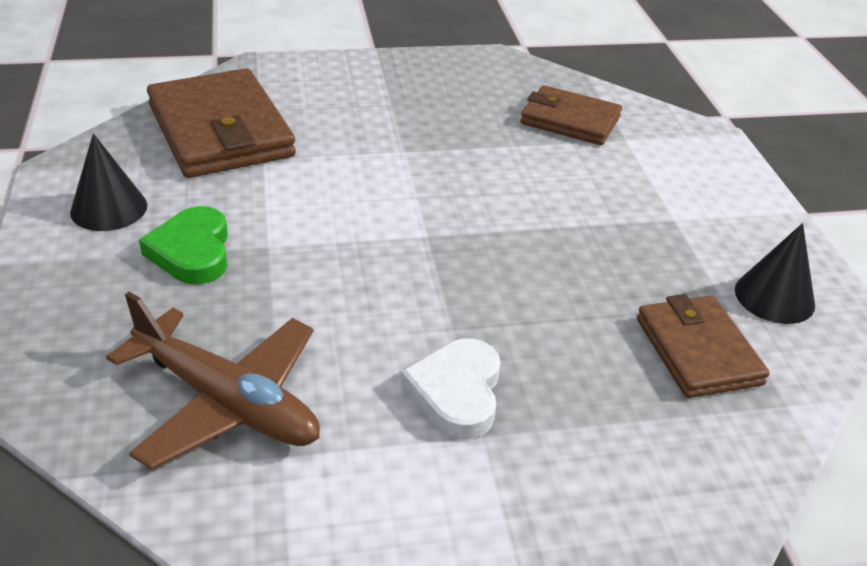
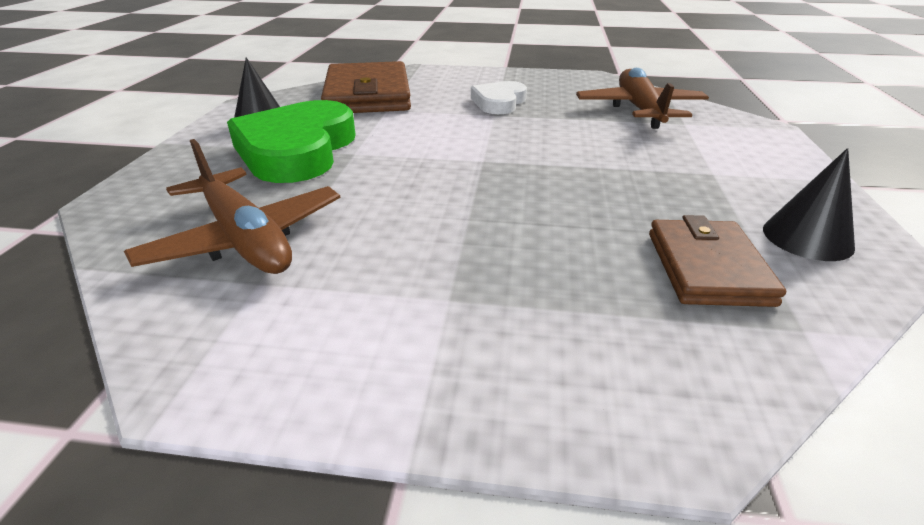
camera: 20 degrees right, 5 degrees down
(192, 251) = (297, 150): green heart -> green heart, size x1.78
(456, 393) = (444, 263): white heart -> white heart (499, 102)
(570, 120) = (639, 110): brown wallet -> brown plane

